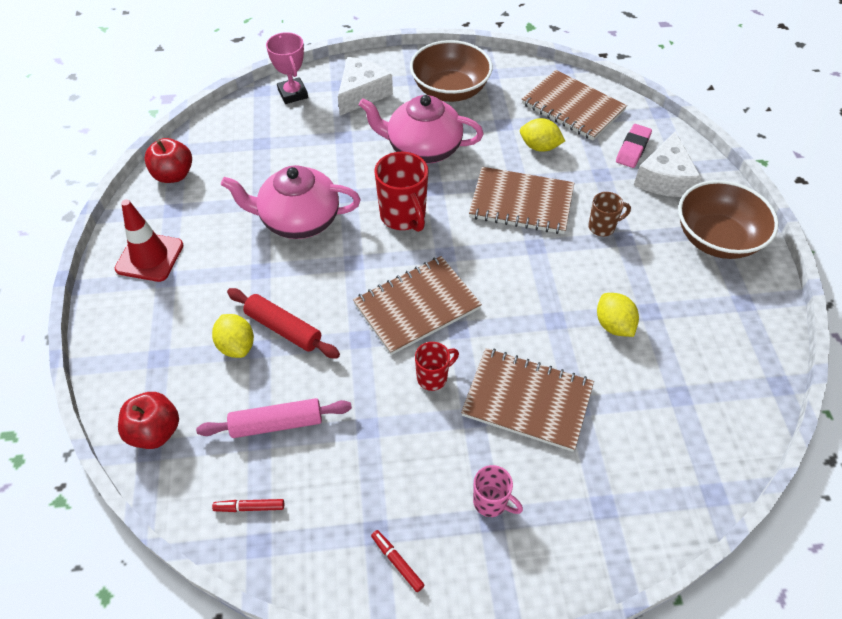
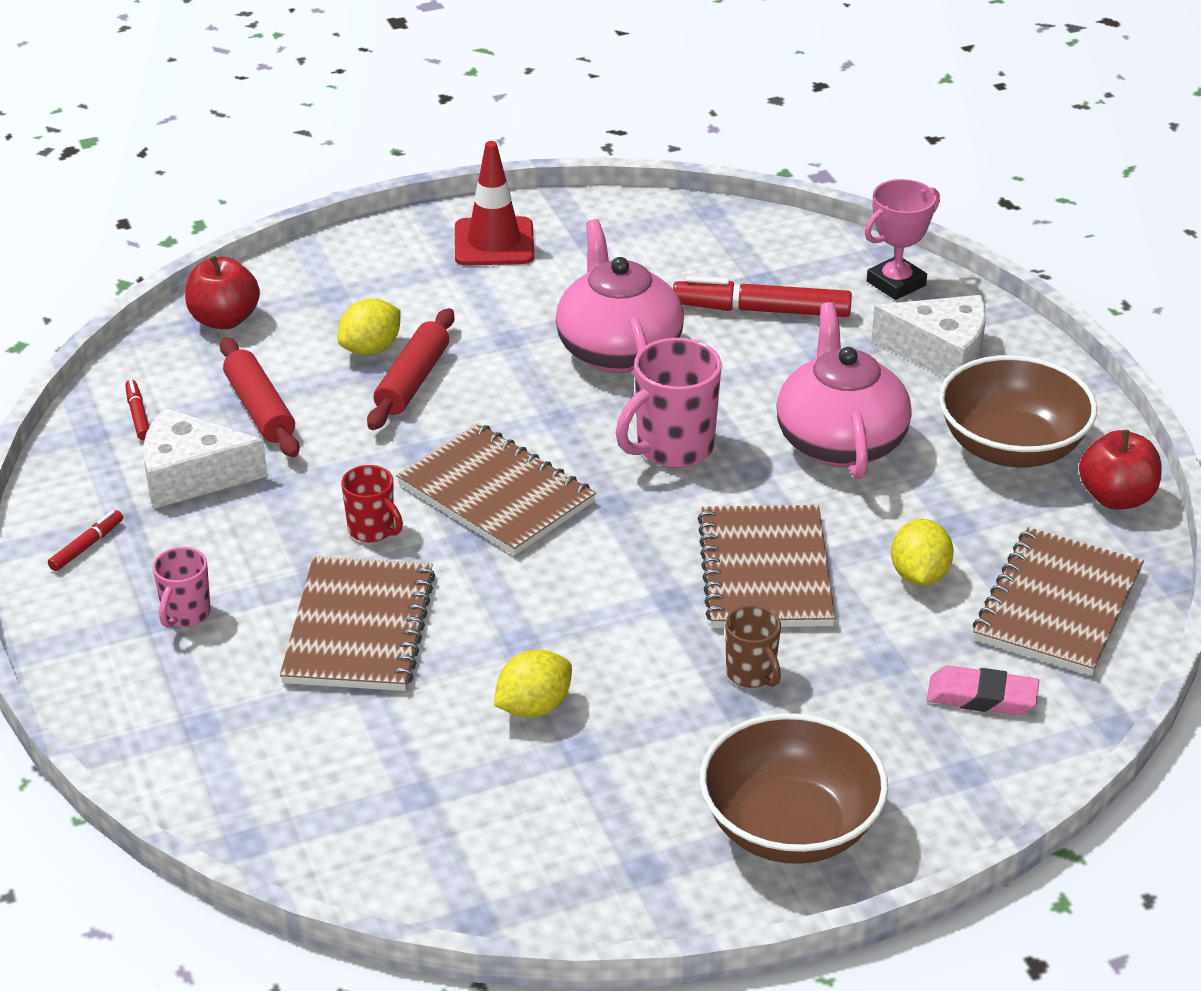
camera: 75 degrees right, 15 degrees down
(173, 175) = (655, 221): red apple -> red apple (1116, 498)
(277, 424) = (260, 409): pink rolling pin -> red rolling pin
(290, 151) = (761, 310): none -> red marker
(403, 217) = (672, 449): red mug -> pink mug
(664, 178) = (920, 747): white cheese -> white cheese (191, 475)

